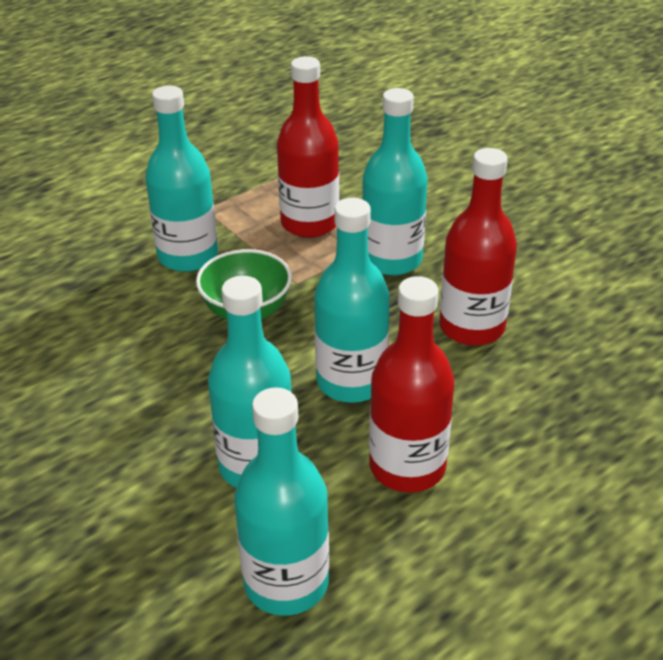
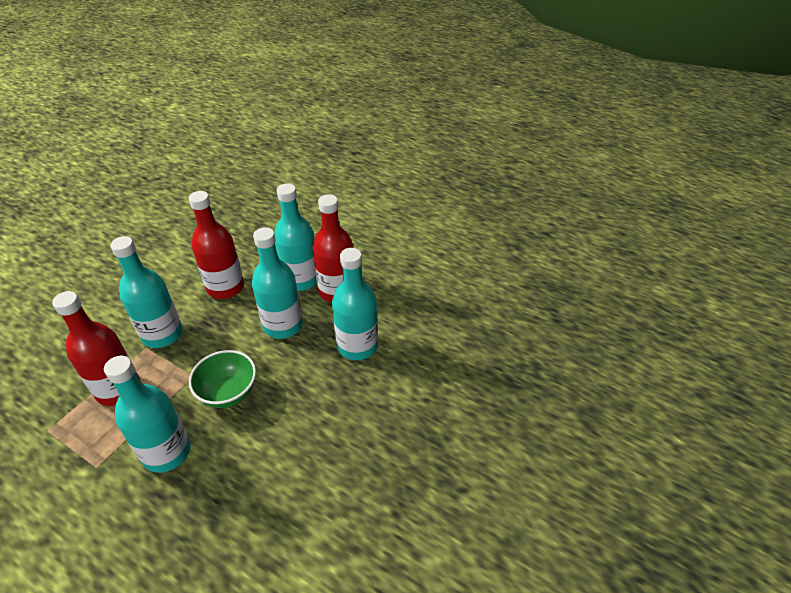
camera: 110 degrees left, 5 degrees up
(286, 582) = (420, 314): turquoise bottle -> turquoise bottle (301, 280)

